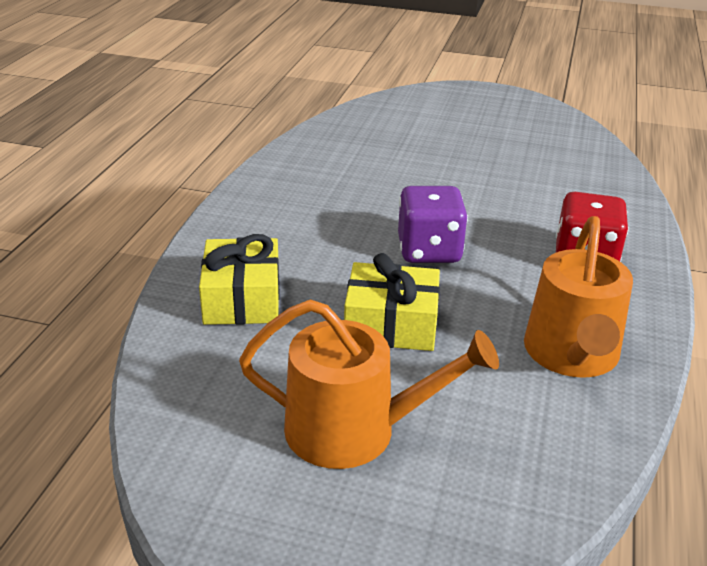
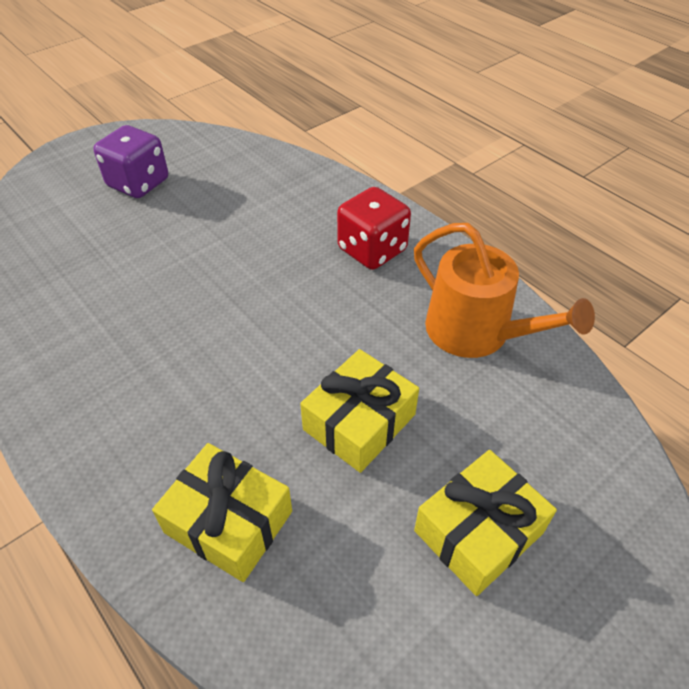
camera: 55 degrees left, 15 degrees up
(354, 430) = (478, 532): orange watering can -> yellow gift
(429, 251) = (280, 333): purple dice -> purple dice (138, 183)

